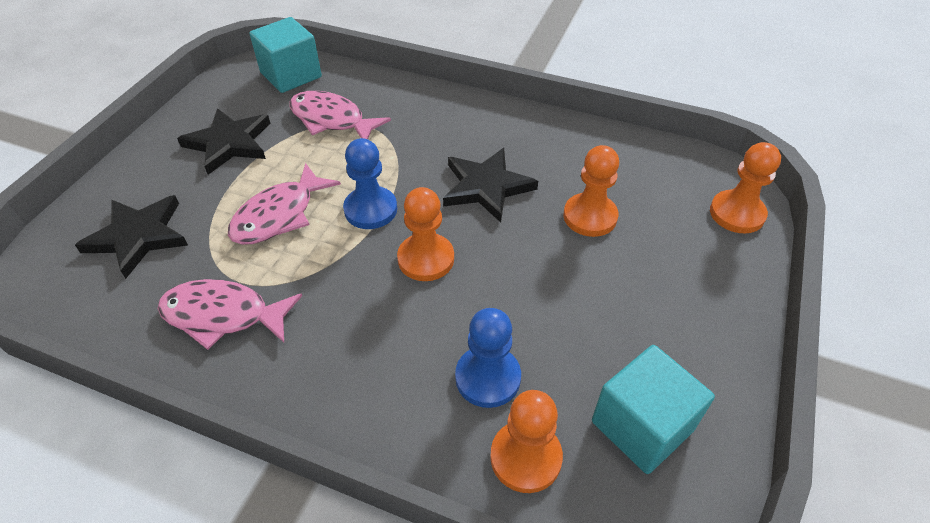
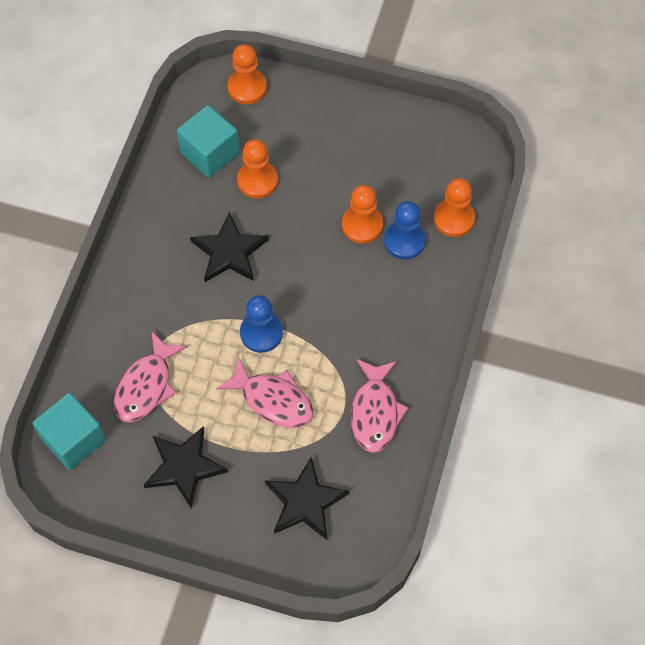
camera: 95 degrees left, 15 degrees up
(426, 259) = (309, 287): orange pawn -> orange pawn (362, 225)
(642, 426) = (426, 160): turquoise cube -> turquoise cube (210, 153)

